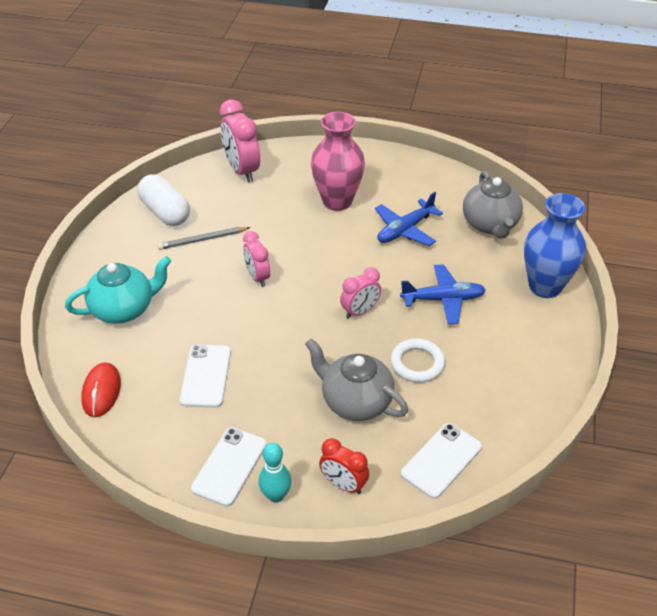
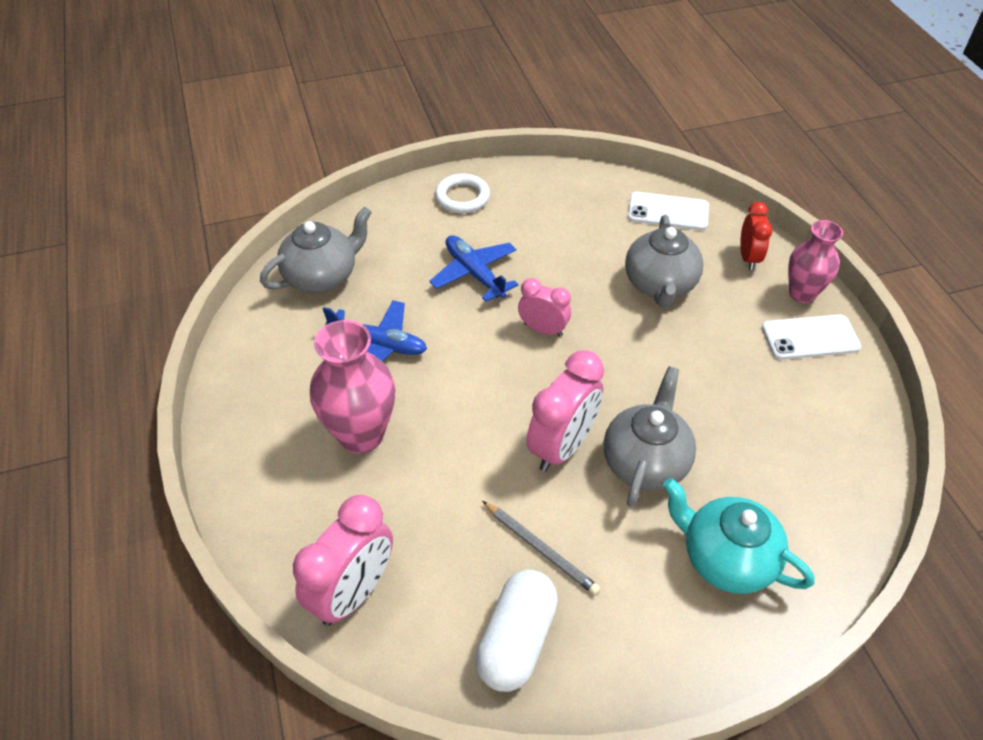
camera: 120 degrees left, 5 degrees up
(101, 391) = (845, 495): red mouse -> none
(205, 376) = (738, 413): white phone -> none
(214, 308) = (645, 462): none -> grey teapot
(257, 277) = (562, 446): pink clock -> pink clock, size x1.64
(276, 495) = (802, 293): turquoise bowling pin -> pink vase
(417, 363) = (577, 262): white ring -> white ring (462, 197)
(545, 286) = (401, 210): blue vase -> none

